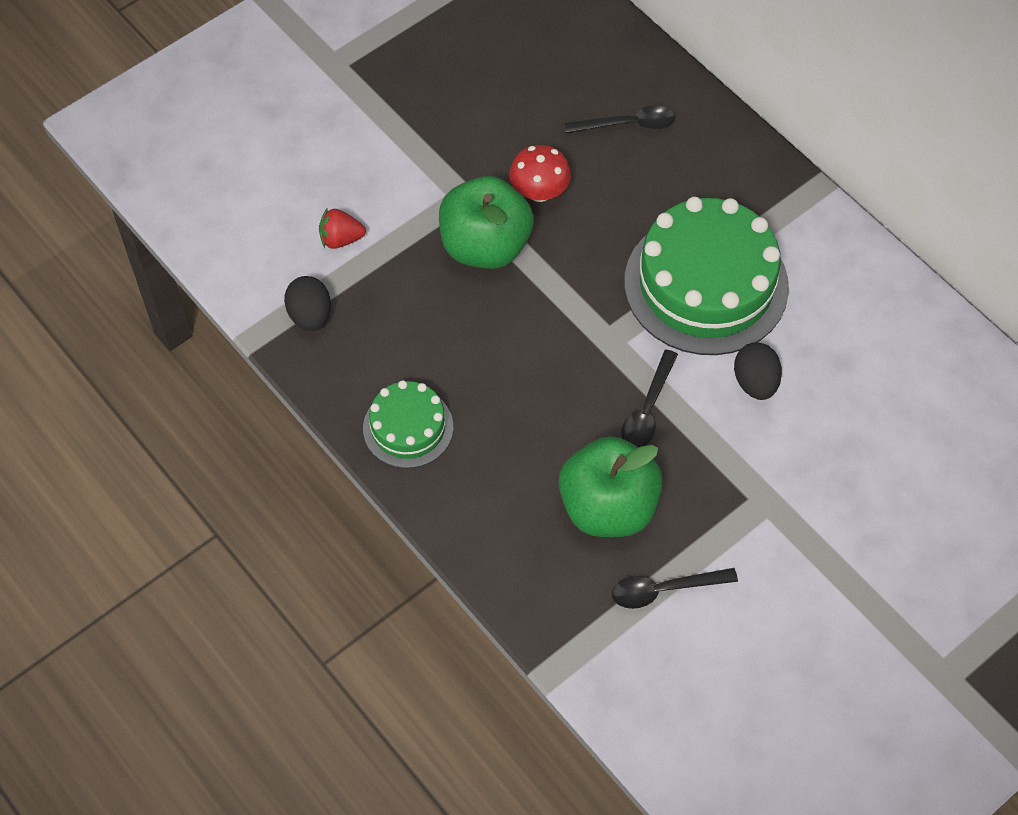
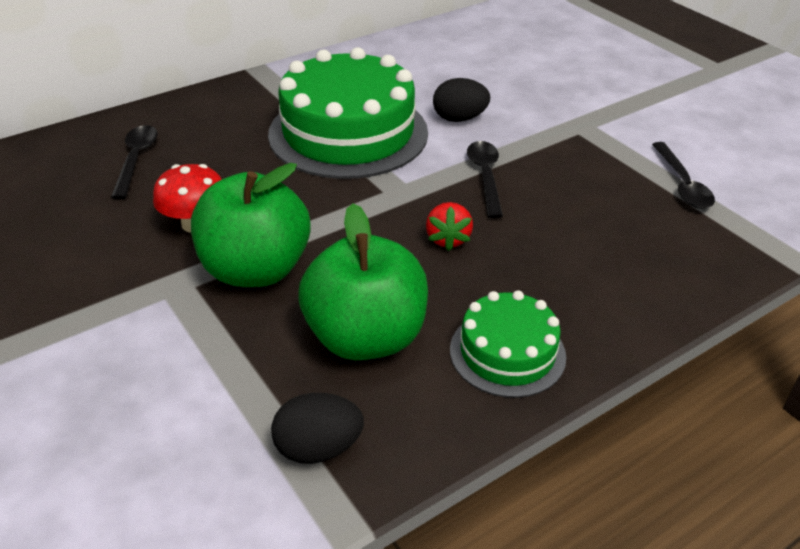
camera: 85 degrees left, 20 degrees down
(341, 239) = (195, 406): red strawberry -> red strawberry (448, 239)
(608, 507) = (599, 209): green apple -> green apple (366, 337)
(647, 409) = (485, 177): black spoon -> black spoon turned 120 degrees counterclockwise

